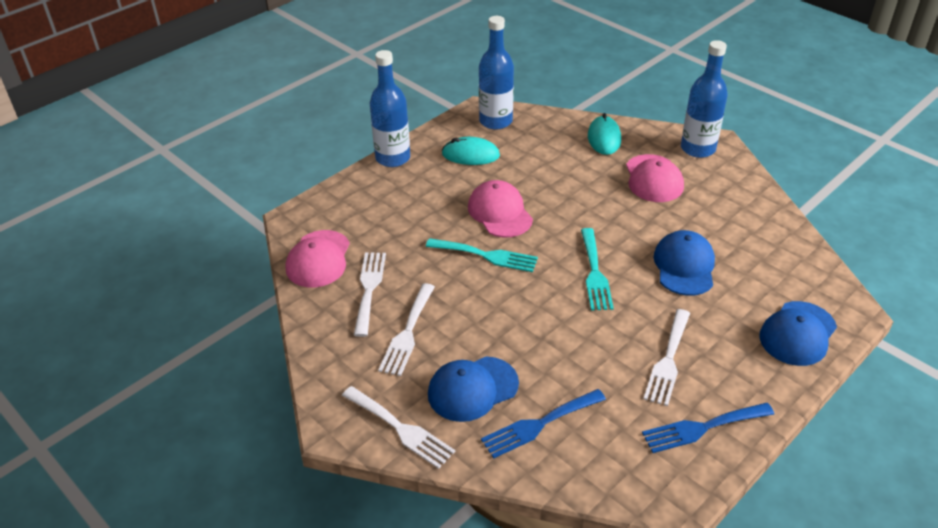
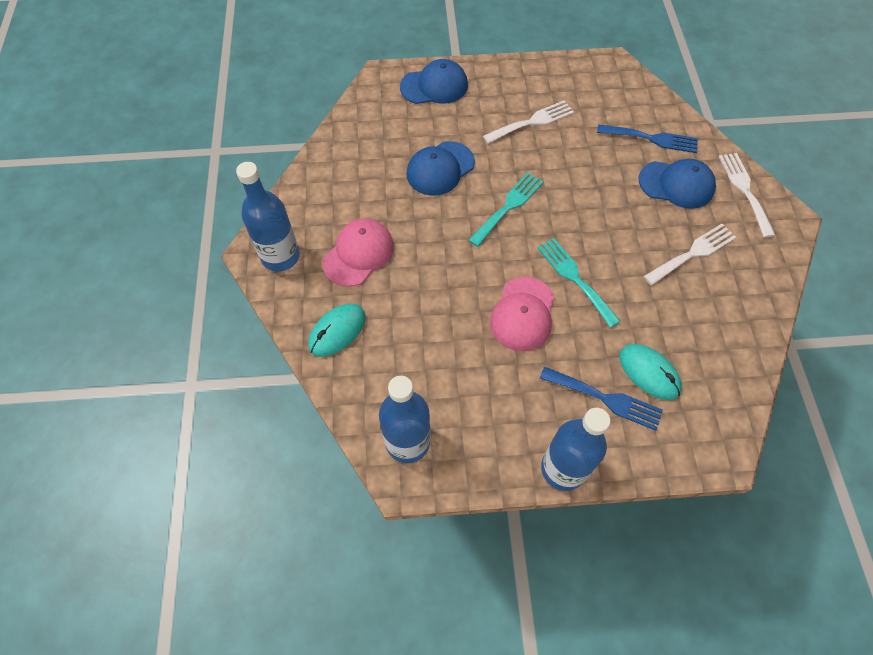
camera: 140 degrees left, 20 degrees up
(318, 259) = (725, 378): pink cap -> none
(369, 288) = (697, 314): white fork -> none
(470, 155) = (481, 409): turquoise mouse -> turquoise mouse (649, 372)
(702, 428) = (558, 80): blue fork -> blue fork (606, 399)

